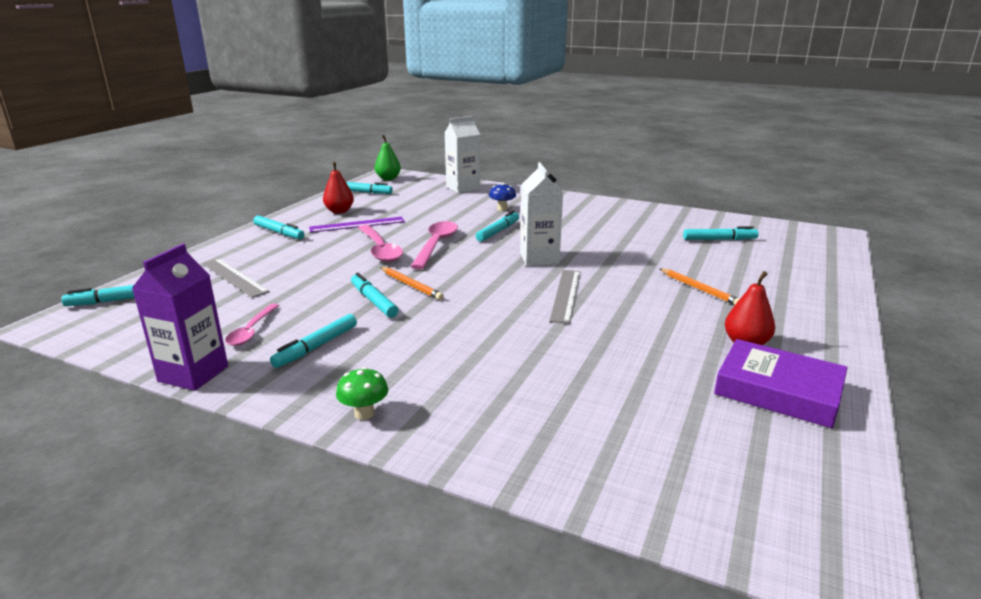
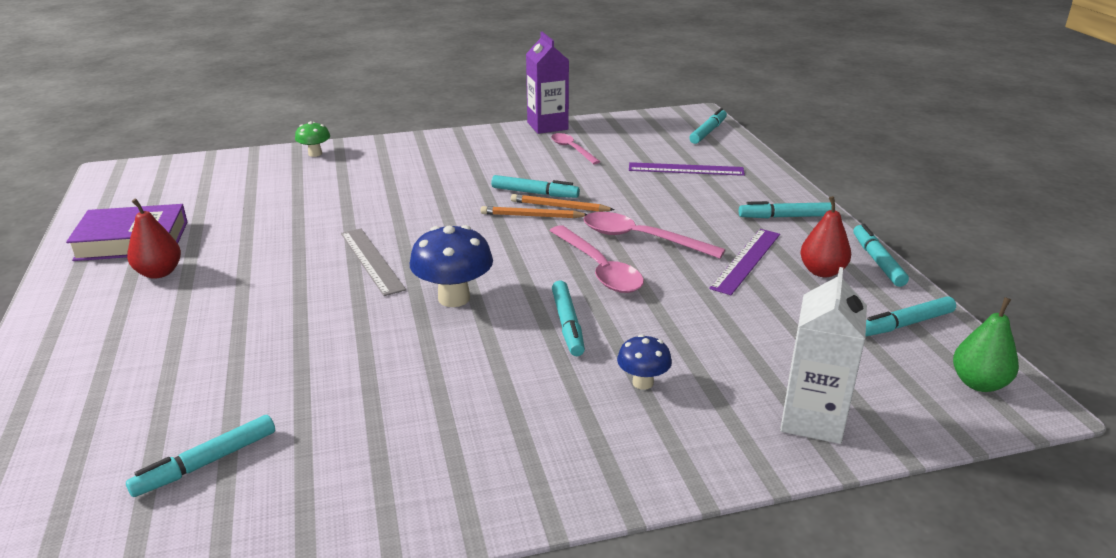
camera: 140 degrees right, 5 degrees up
(234, 277) = (686, 169): grey ruler -> purple ruler
(316, 347) = (509, 157): turquoise marker -> turquoise marker (877, 261)
(364, 413) = (415, 144): green mushroom -> green mushroom (315, 154)
(539, 258) = (454, 298): white carton -> blue mushroom
(699, 289) = (221, 326): orange pencil -> orange pencil (559, 207)

